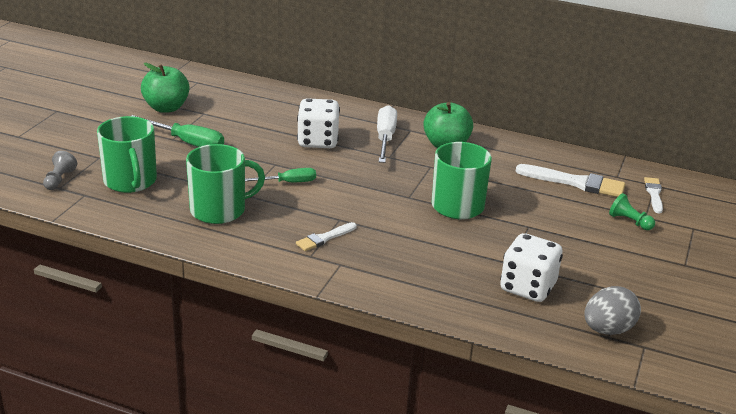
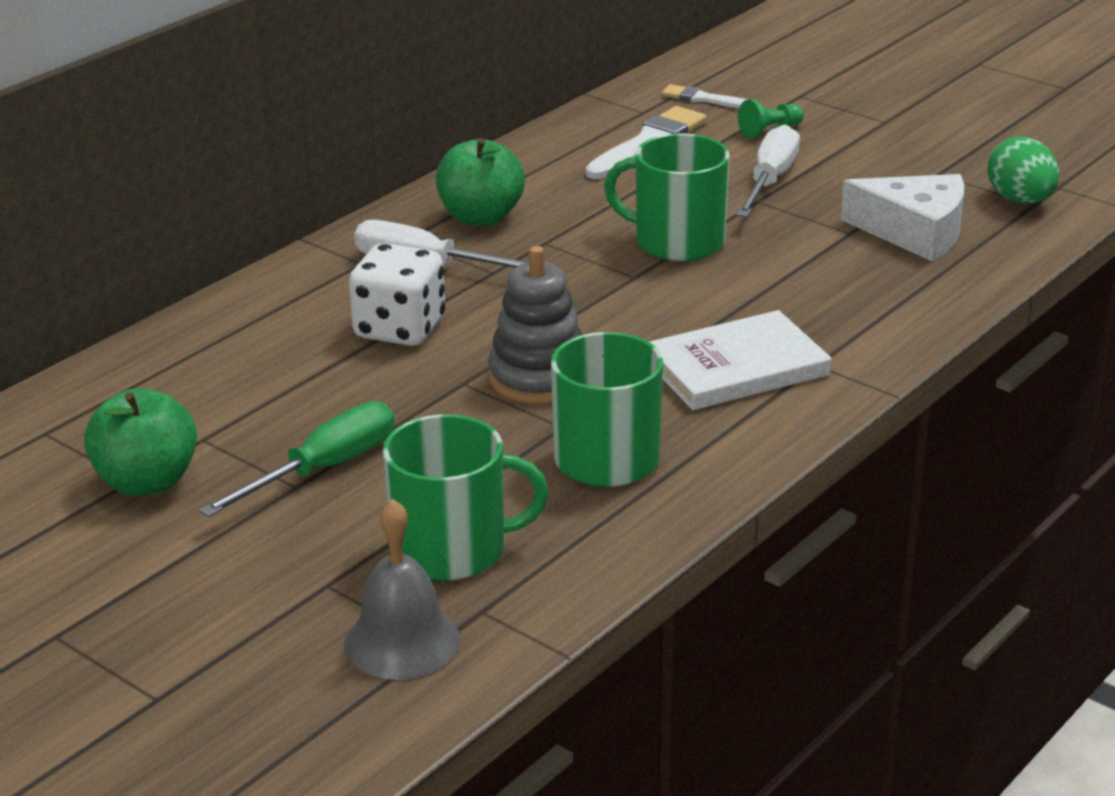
camera: 70 degrees left, 0 degrees up
(59, 180) = (402, 641): grey pawn -> grey bell
(288, 182) = (539, 378): green screwdriver -> grey stacking toy
(324, 238) = (736, 367): white brush -> white book
(527, 287) = (915, 232): white dice -> white cheese
(558, 228) = (770, 181): none -> white screwdriver
(607, 329) = (1020, 200): grey egg -> green egg

